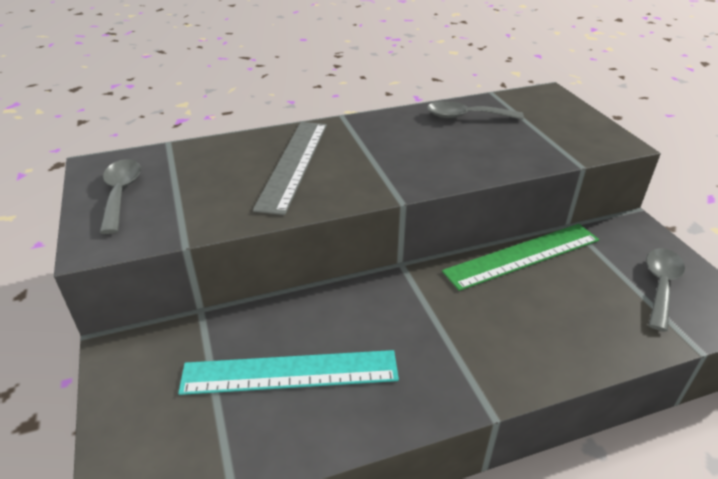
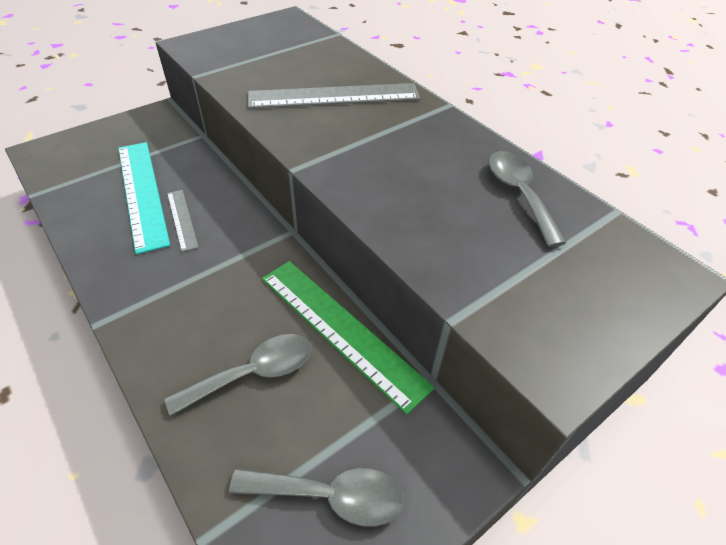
camera: 70 degrees right, 10 degrees up
(121, 193) = (254, 36): grey spoon -> grey spoon (254, 373)
(354, 339) = (182, 219): none -> grey ruler

